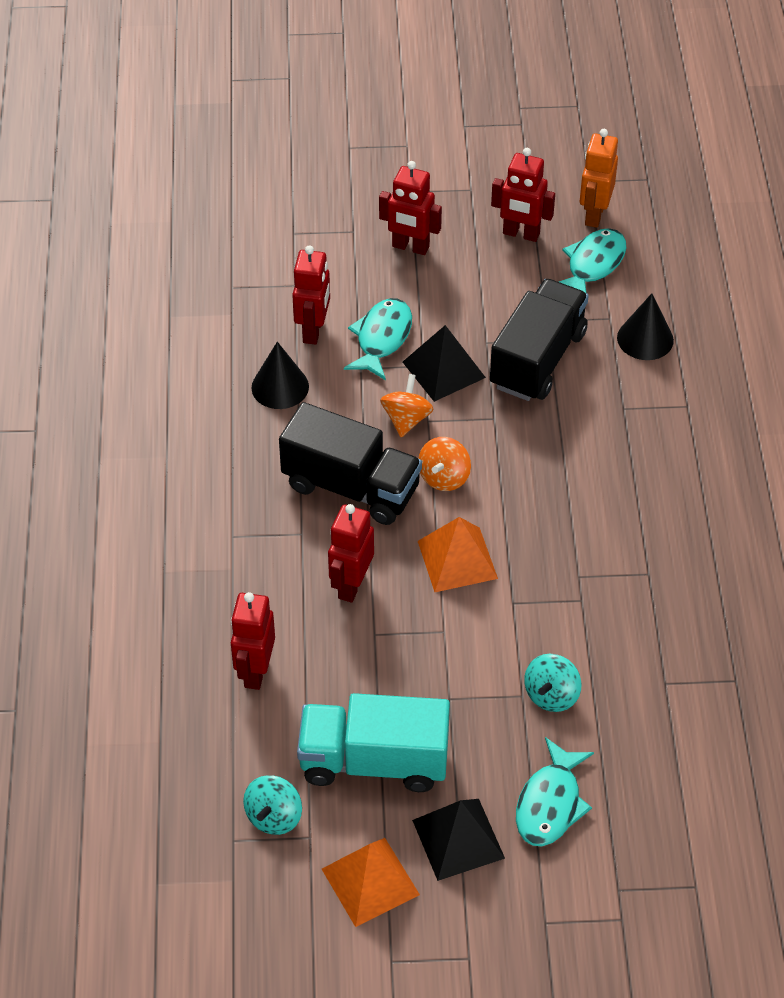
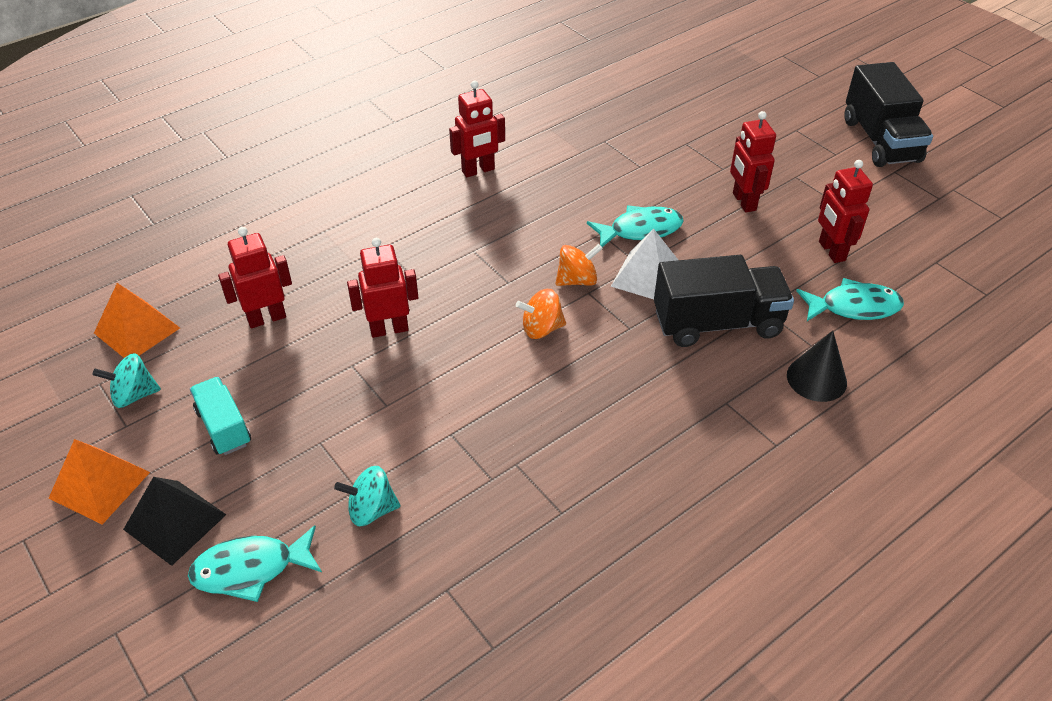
camera: 55 degrees right, 5 degrees down
(280, 387) = (540, 204): black cone -> none
(313, 330) = (609, 194): red robot -> red robot (478, 170)
(351, 487) = (483, 283): black truck -> black truck (880, 140)
(374, 761) = (224, 427): turquoise truck -> turquoise truck, size x0.58
(443, 369) = (647, 276): black pyramid -> white pyramid
(457, 559) = (466, 377): orange pyramid -> orange pyramid (137, 330)
(594, 214) = (906, 282): orange robot -> none

